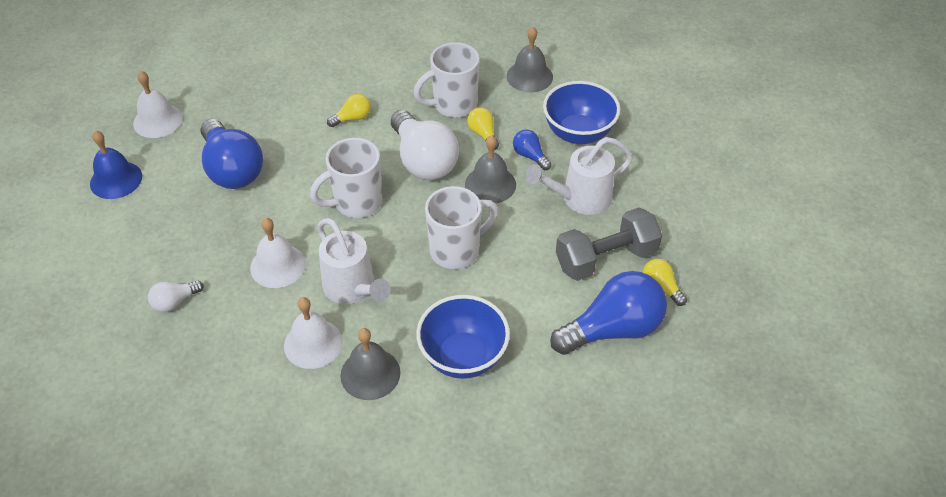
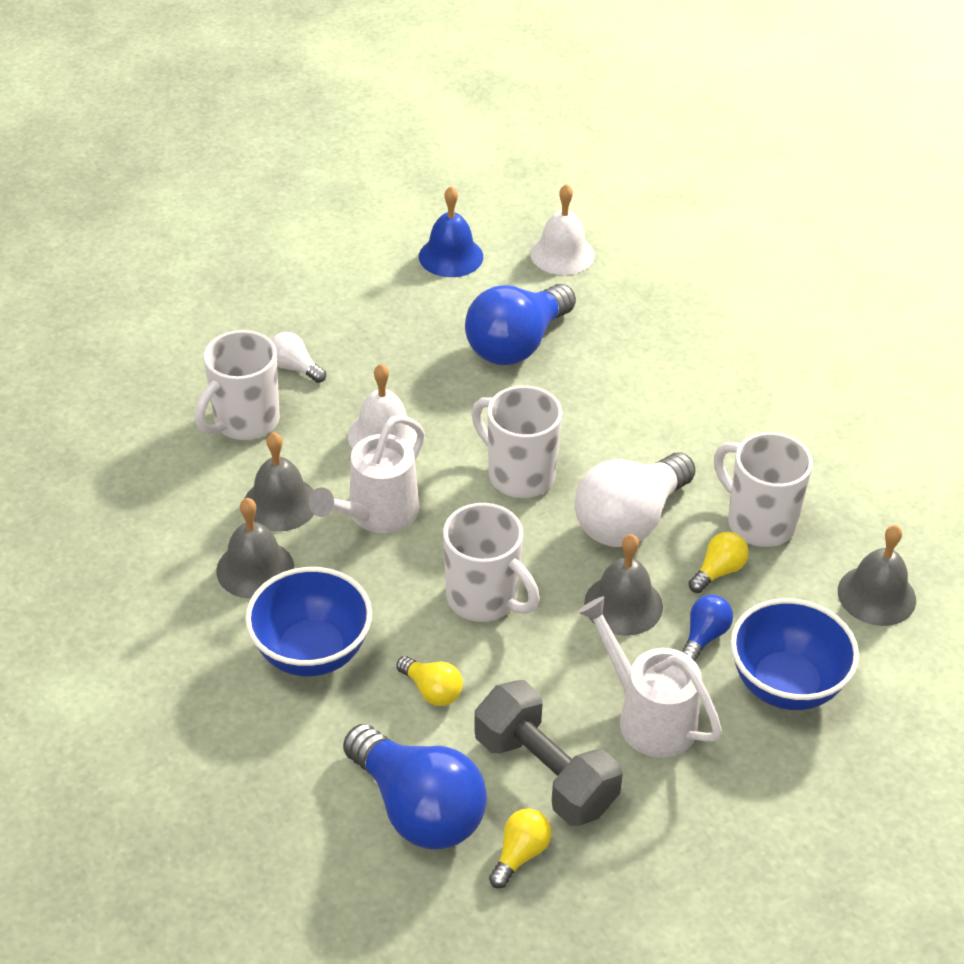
camera: 70 degrees right, 5 degrees down
(215, 347) = (245, 422): none -> white mug
(313, 343) = (280, 503): white bell -> grey bell
(352, 118) = (669, 425): yellow light bulb -> yellow light bulb (432, 690)

